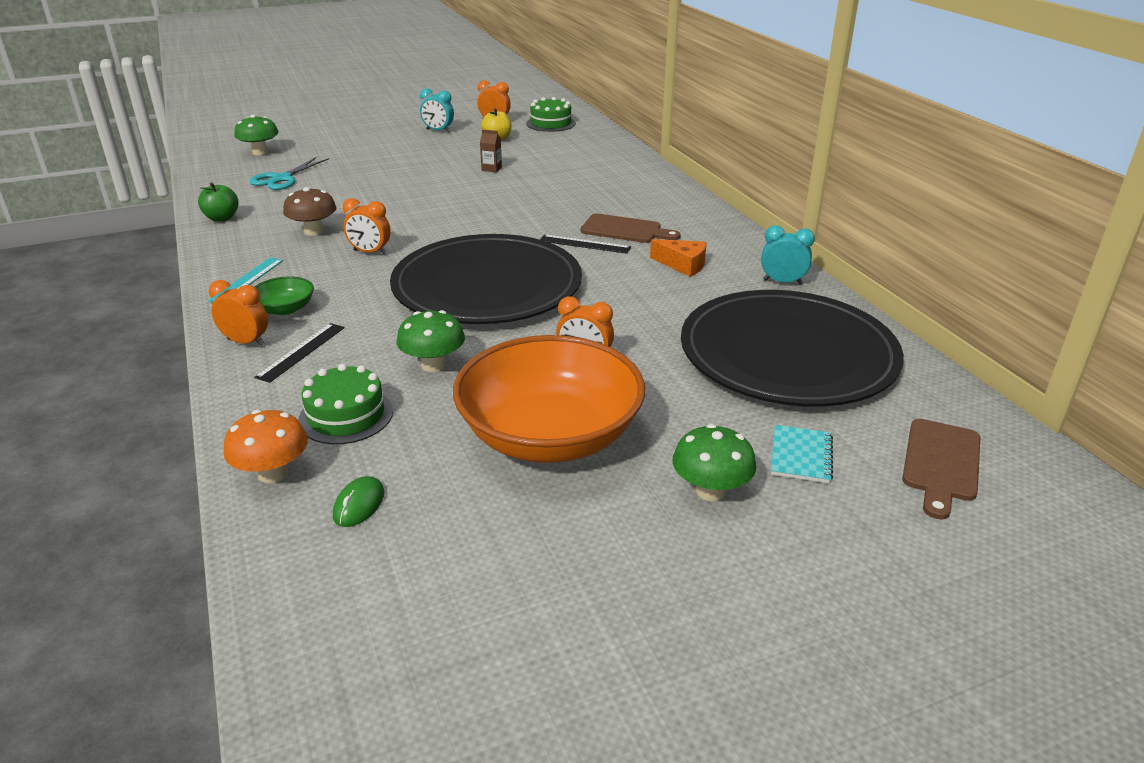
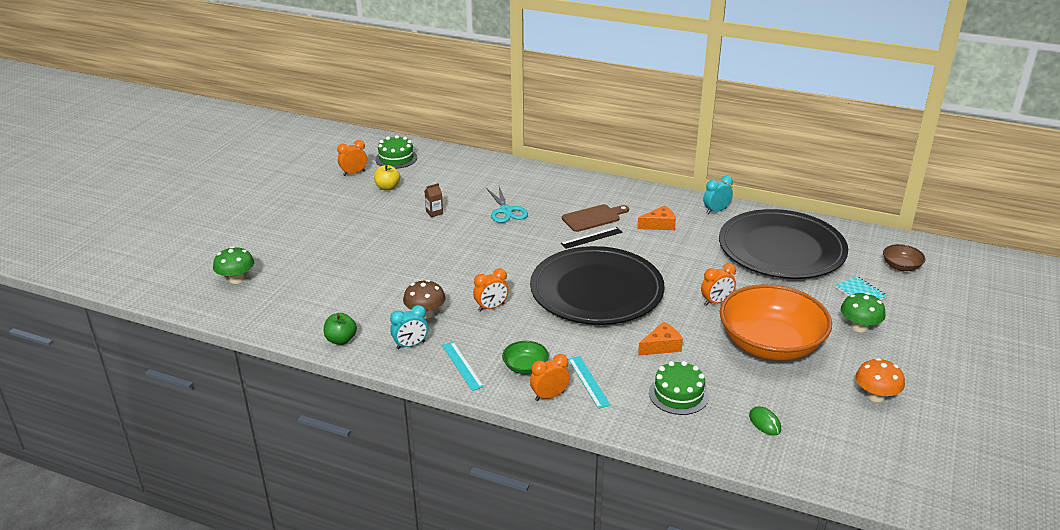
camera: 45 degrees left, 0 degrees up
(273, 473) = (707, 438): orange mushroom -> orange mushroom (876, 396)
(282, 179) = (309, 290): turquoise scissors -> turquoise scissors (506, 211)
(301, 352) = (588, 381): black ruler -> turquoise ruler
(433, 365) = (661, 346): green mushroom -> orange cheese
(438, 131) = (331, 199): turquoise clock -> turquoise clock (411, 345)
(941, 463) = (901, 266): brown cutting board -> brown bowl

